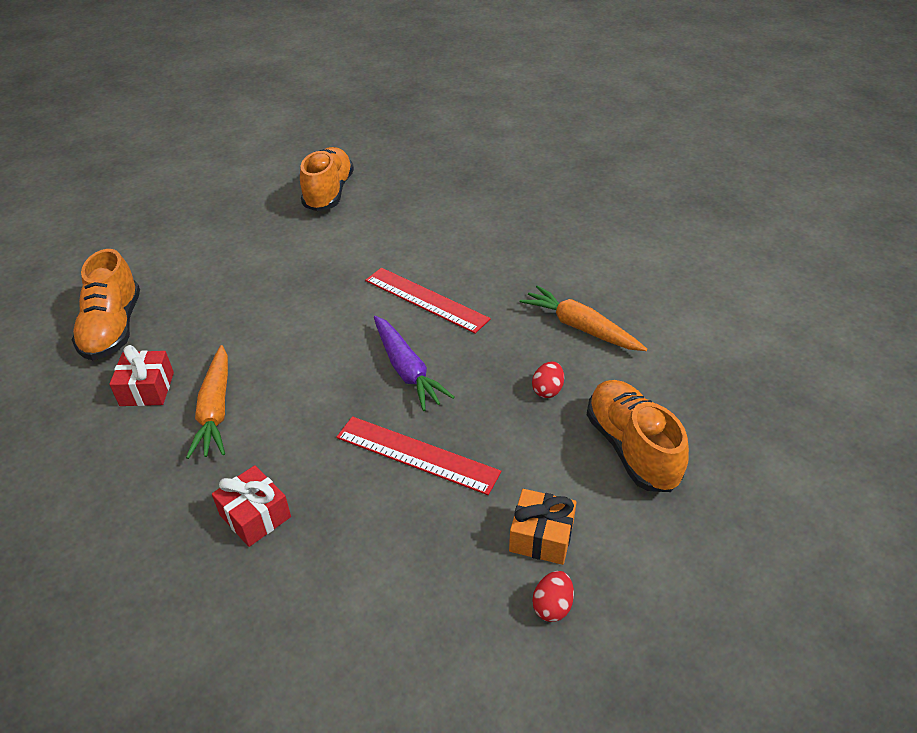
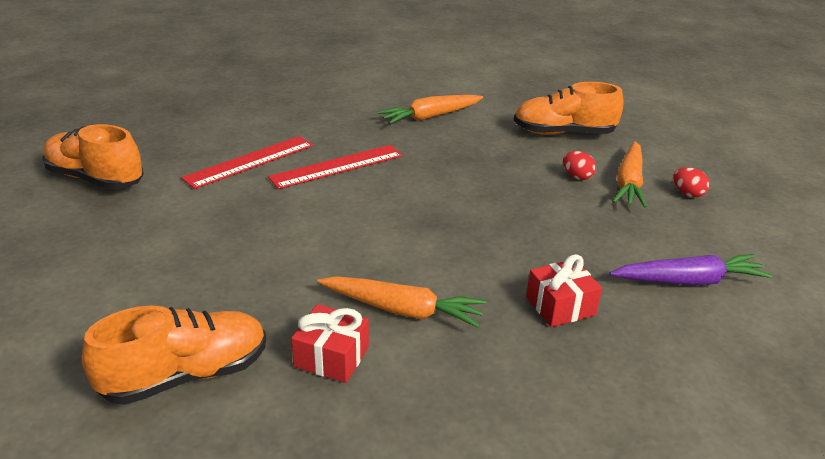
camera: 70 degrees left, 10 degrees down
(113, 328) = (186, 375): orange shoe -> orange shoe turned 45 degrees counterclockwise
(407, 370) = (423, 195): purple carrot -> purple carrot (689, 281)
(417, 455) = (527, 212): red ruler -> red ruler (250, 162)
(541, 537) = (629, 183): orange gift -> orange carrot
(547, 390) = (489, 145): red egg -> red egg (577, 176)

